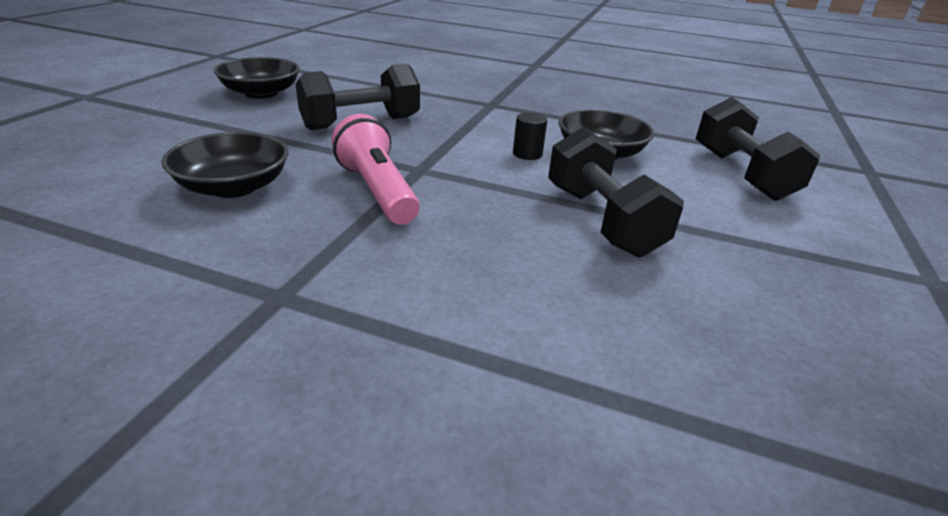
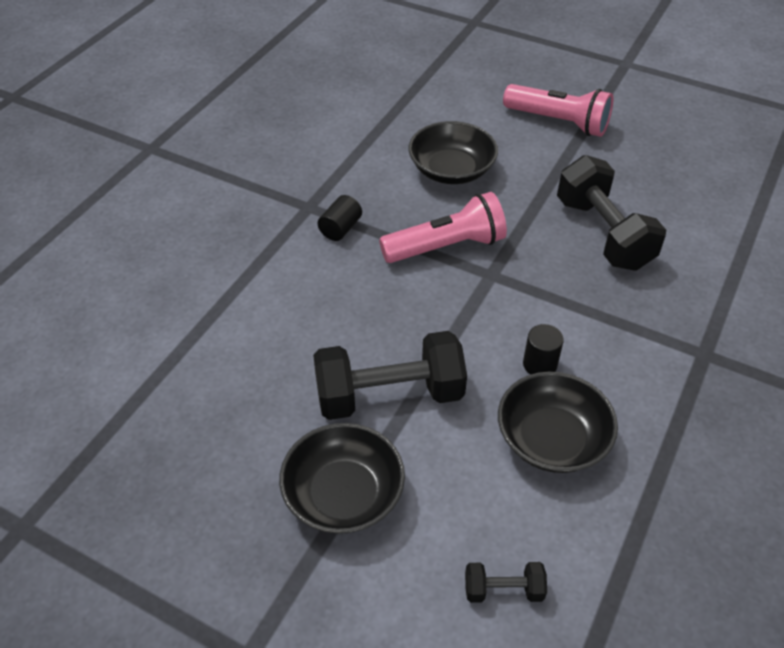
camera: 100 degrees right, 15 degrees up
(172, 130) = (559, 122): none -> pink flashlight
(261, 93) = (673, 158): black bowl -> black bowl (343, 494)
(337, 263) = (340, 228): none -> black cylinder
(741, 174) = (503, 590): black dumbbell -> black dumbbell, size x0.46

